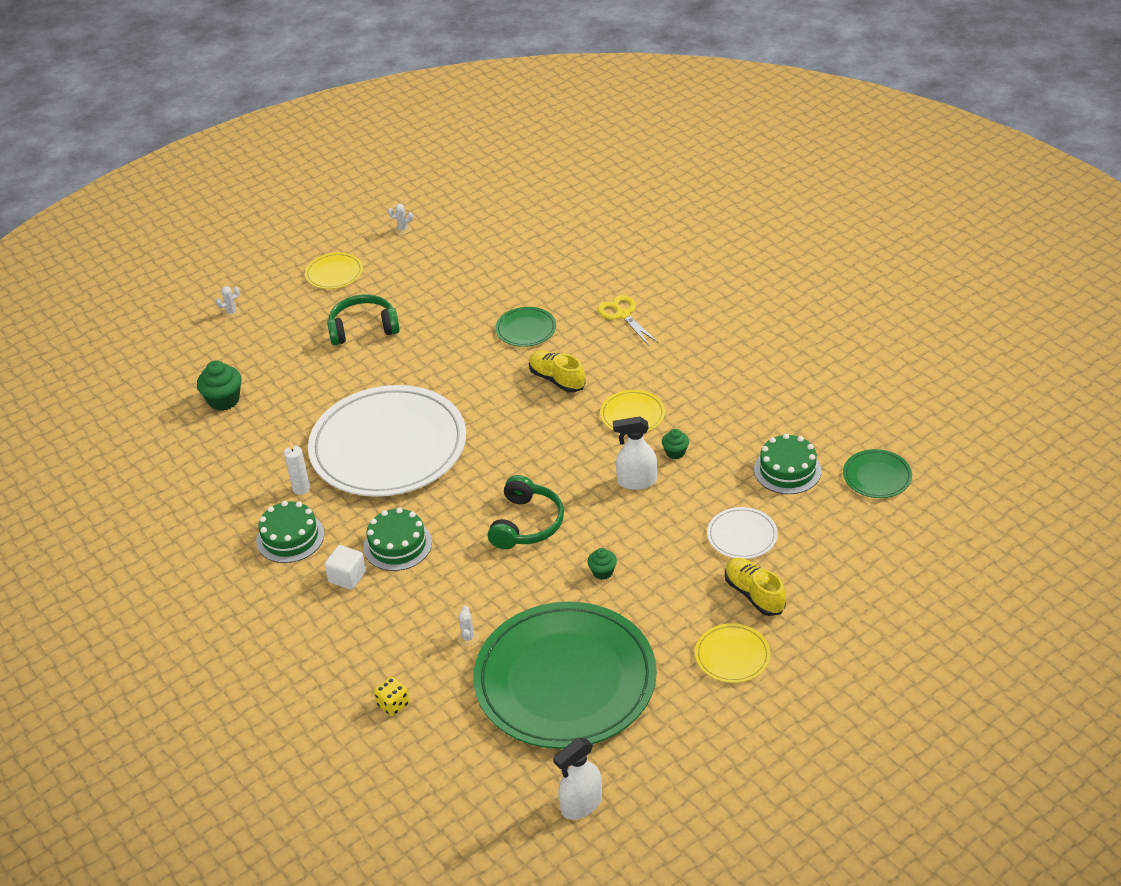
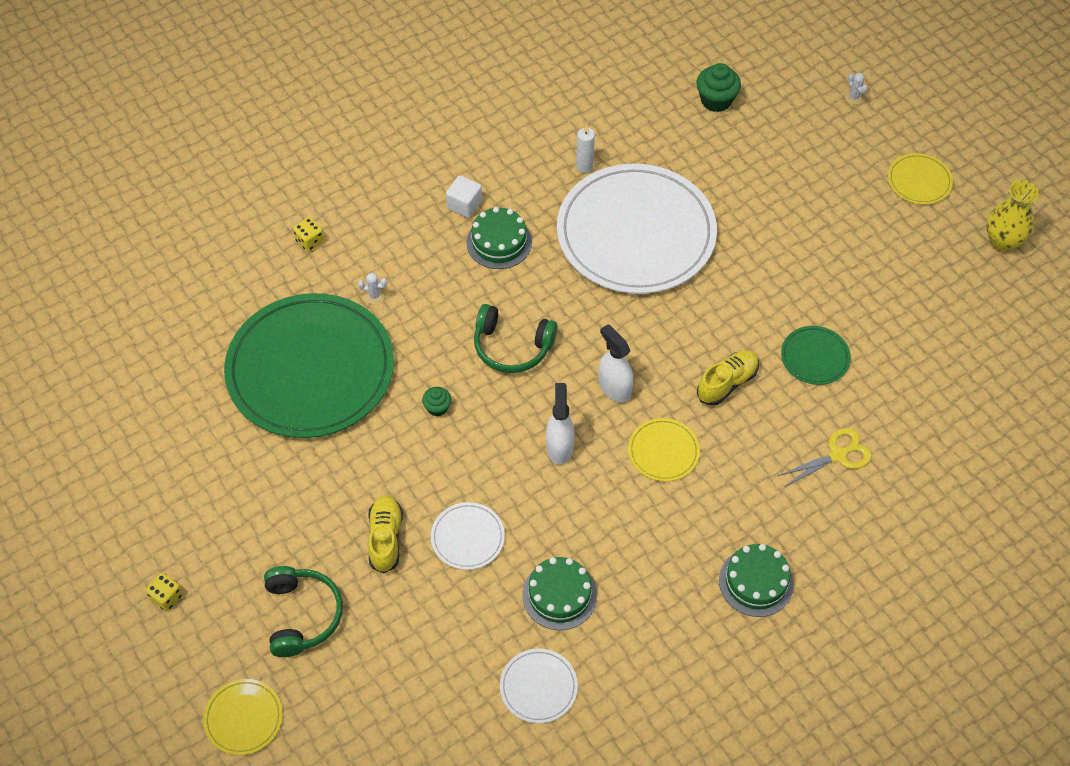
camera: 90 degrees right, 15 degrees up
(290, 537) = (521, 161): green cake -> green cake (756, 582)
(363, 328) = (822, 209): green headphones -> green headphones (302, 615)
(402, 229) = (1002, 242): white cactus -> yellow vase
(581, 805) = (173, 374): white spray bottle -> white spray bottle (614, 387)
(675, 452) = (599, 487): green cupcake -> none
(732, 655) = (311, 509): yellow plate -> yellow plate (243, 718)
(754, 594) = (385, 538): yellow shoe -> yellow shoe turned 60 degrees counterclockwise
(854, 760) = (167, 597): none -> yellow dice
(877, 476) = (538, 687): green plate -> white plate

